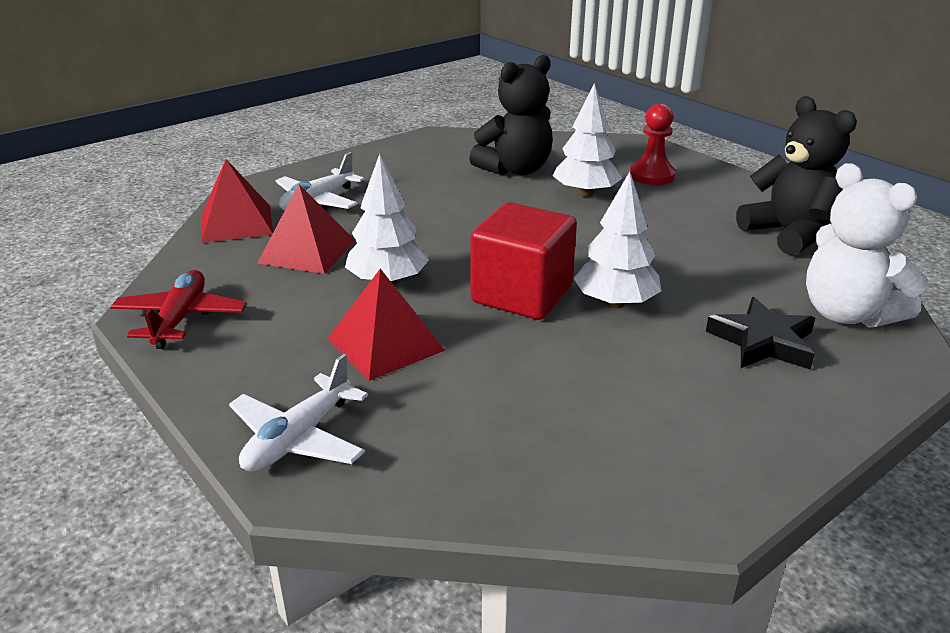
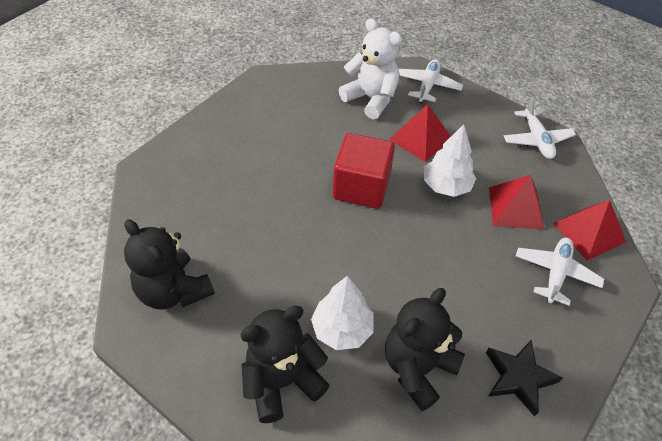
camera: 165 degrees right, 20 degrees up
(180, 318) = (536, 139): red plane -> white plane
(615, 303) = (304, 188): white tree -> none
(652, 175) = (282, 382): red pawn -> black teddy bear
(762, 341) = (221, 170): black star -> black star (518, 378)
(847, 314) = (164, 200): white teddy bear -> white teddy bear (371, 99)

